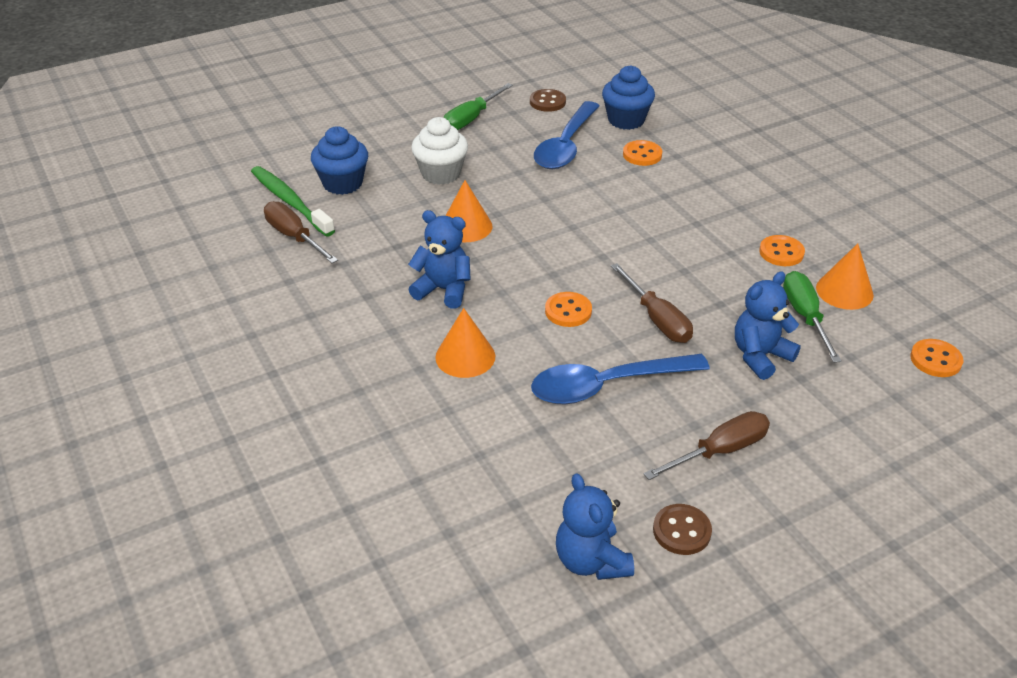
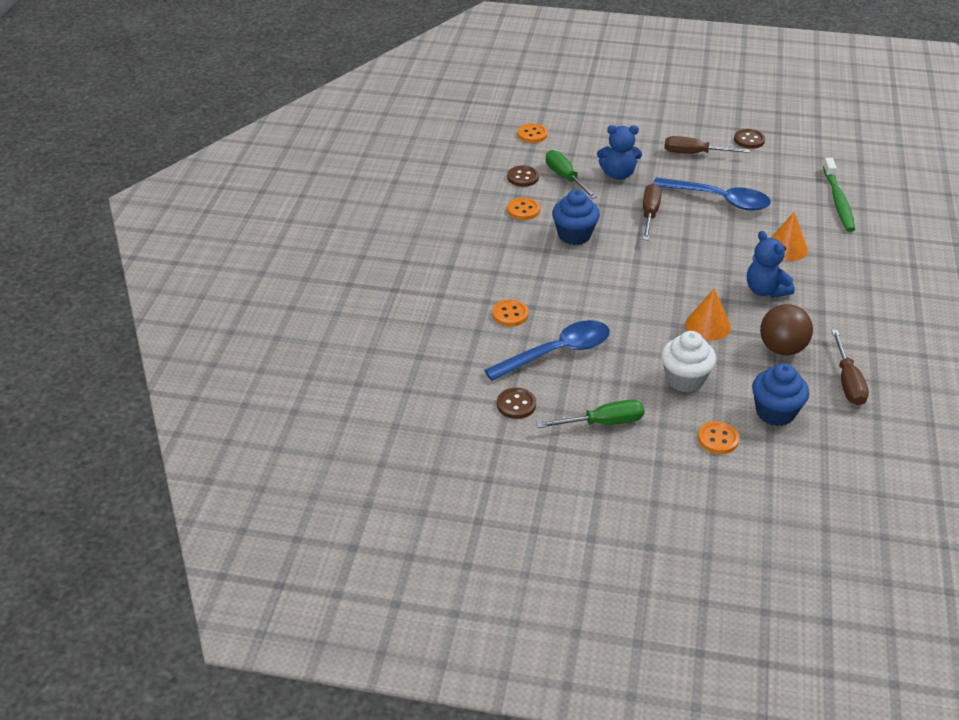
camera: 140 degrees left, 0 degrees up
(290, 201) = (832, 417): green toothbrush -> green toothbrush (838, 201)
(378, 238) = (782, 348): none -> brown ball
(568, 311) = (697, 242): orange button -> orange button (718, 439)
(591, 561) = (802, 149): blue teddy bear -> none
(626, 120) = (477, 350): blue cupcake -> blue cupcake (574, 235)
(805, 316) = (565, 178): green screwdriver -> green screwdriver turned 120 degrees clockwise
(844, 291) = (523, 177): orange cone -> brown button

